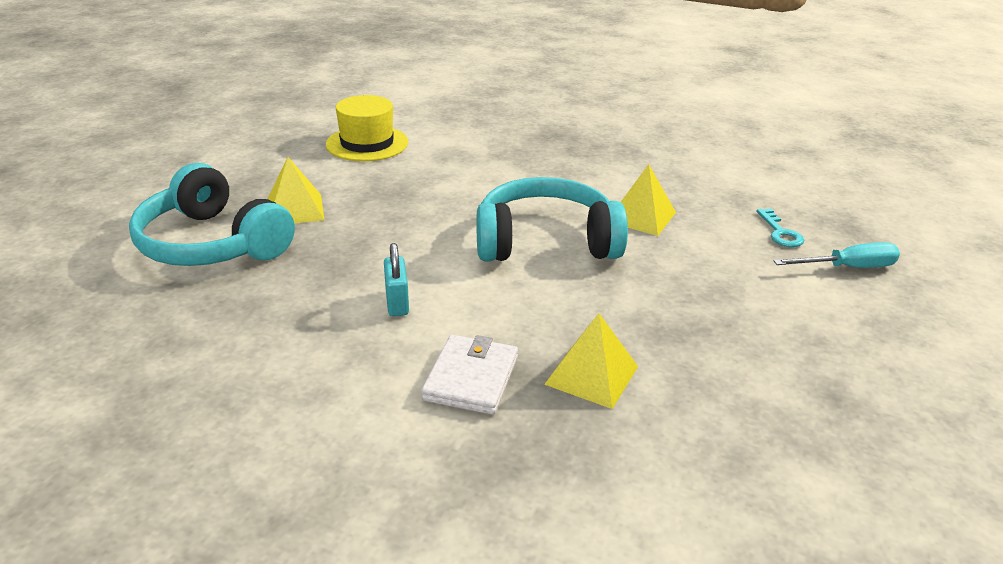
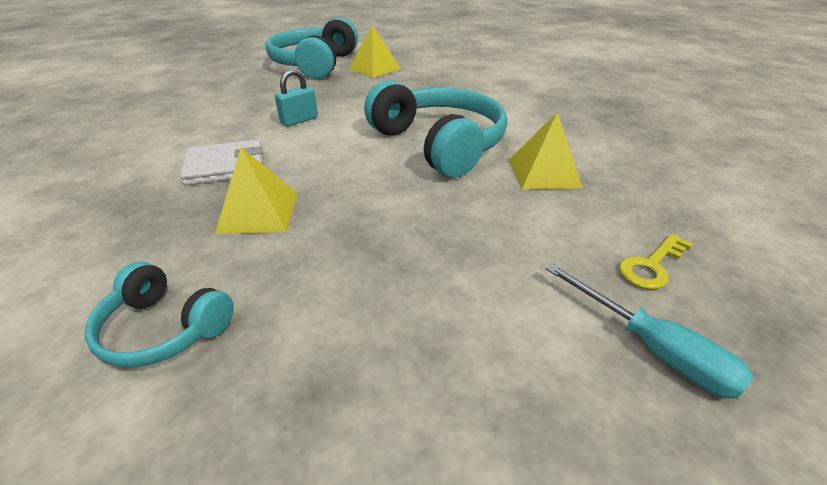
camera: 60 degrees right, 5 degrees up
(367, 143) = (483, 60): yellow hat -> none
(738, 457) = (164, 329): none -> turquoise headphones
(780, 233) = (651, 266): turquoise key -> yellow key

